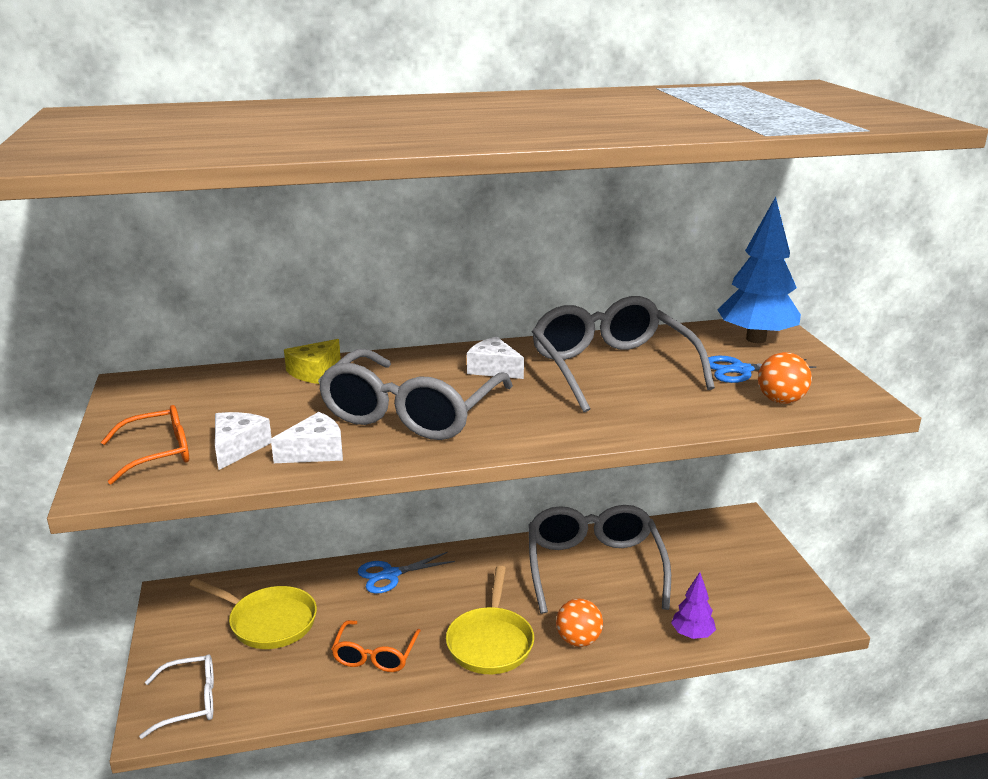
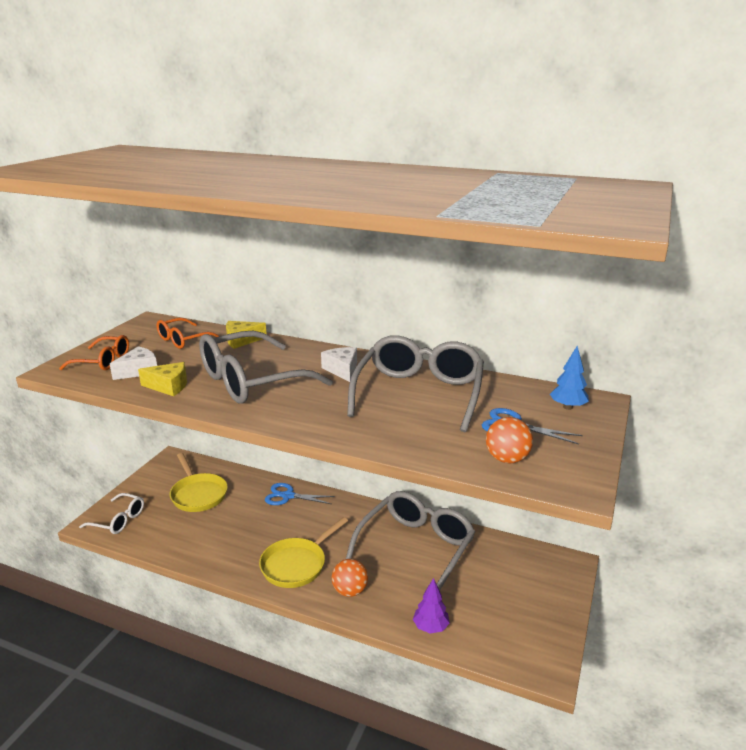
camera: 35 degrees right, 0 degrees up
(315, 452) = (169, 386): white cheese -> yellow cheese
(375, 655) = (227, 540): orange glasses -> orange glasses (183, 340)
(755, 339) = (567, 407): blue tree -> blue tree, size x0.52

